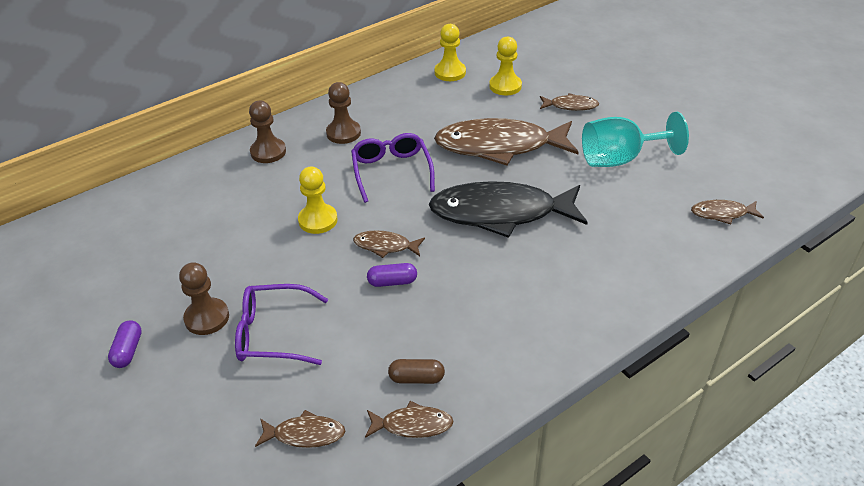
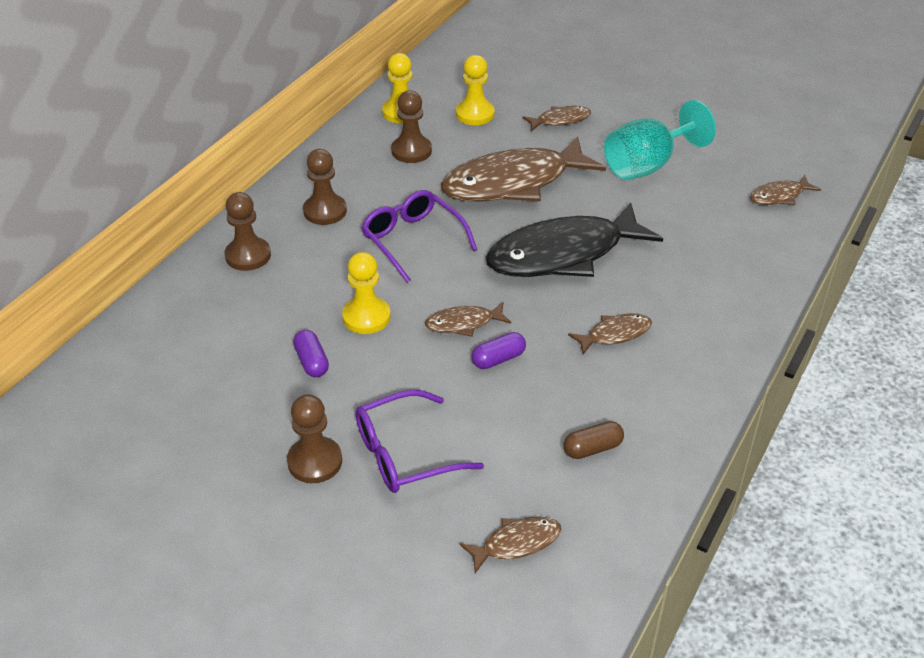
camera: 25 degrees left, 0 degrees up
(128, 351) = (246, 527): purple capsule -> purple capsule (312, 362)
(412, 425) = (620, 495): brown fish -> brown fish (614, 334)
(437, 103) = (411, 151): none -> brown pawn

